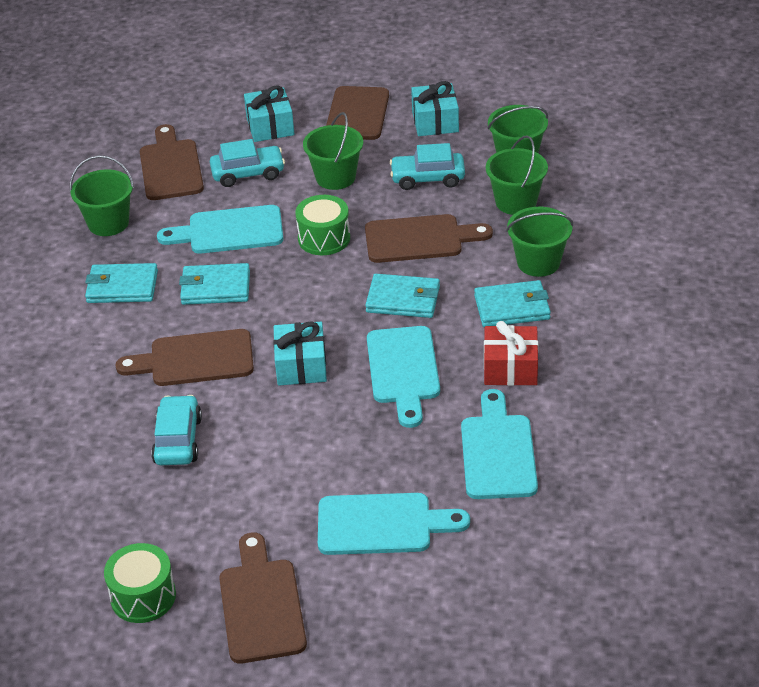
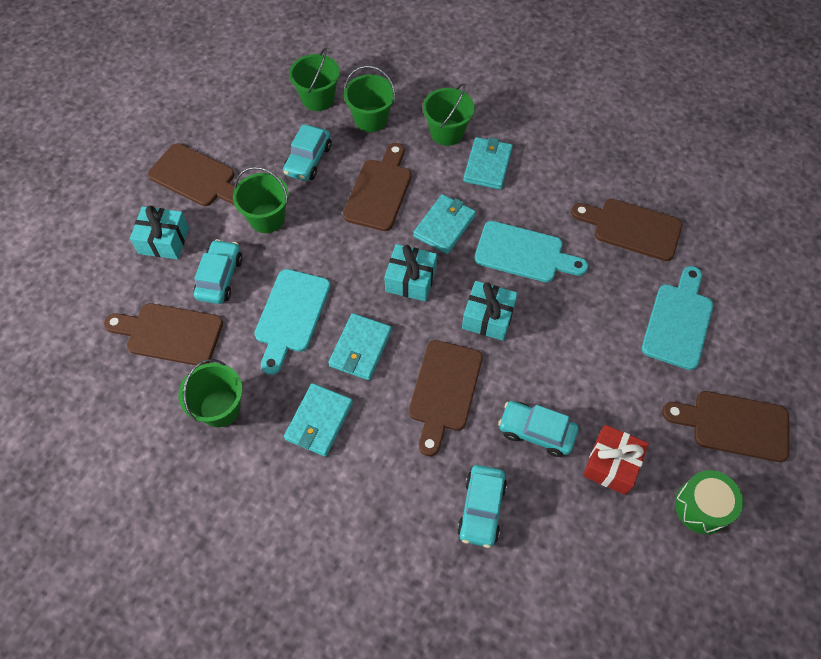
camera: 70 degrees left, 20 degrees up
(74, 423) = (481, 509): none -> turquoise car
(324, 238) = (341, 252): green drum -> none
(435, 121) = (239, 130): turquoise gift -> turquoise gift (410, 280)
(498, 452) = (632, 228): turquoise cutting board -> brown cutting board
(510, 368) = (551, 190): red gift -> red gift (611, 464)

